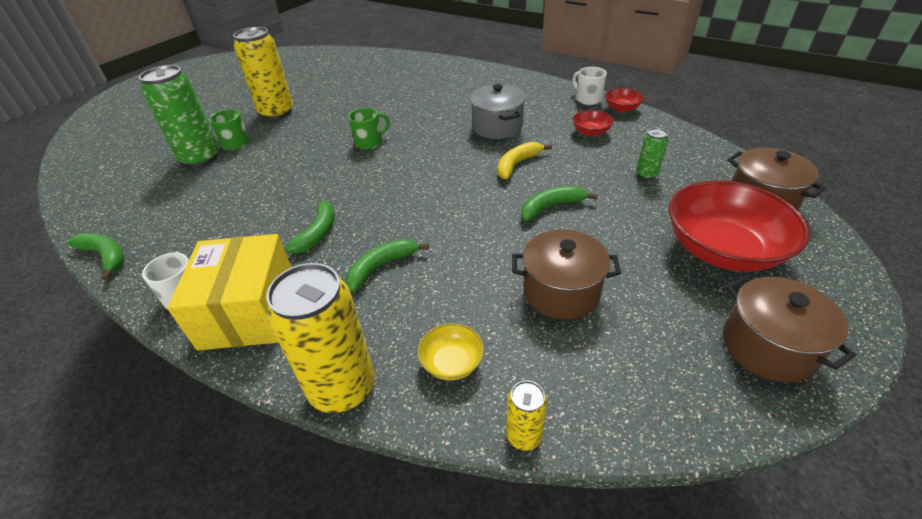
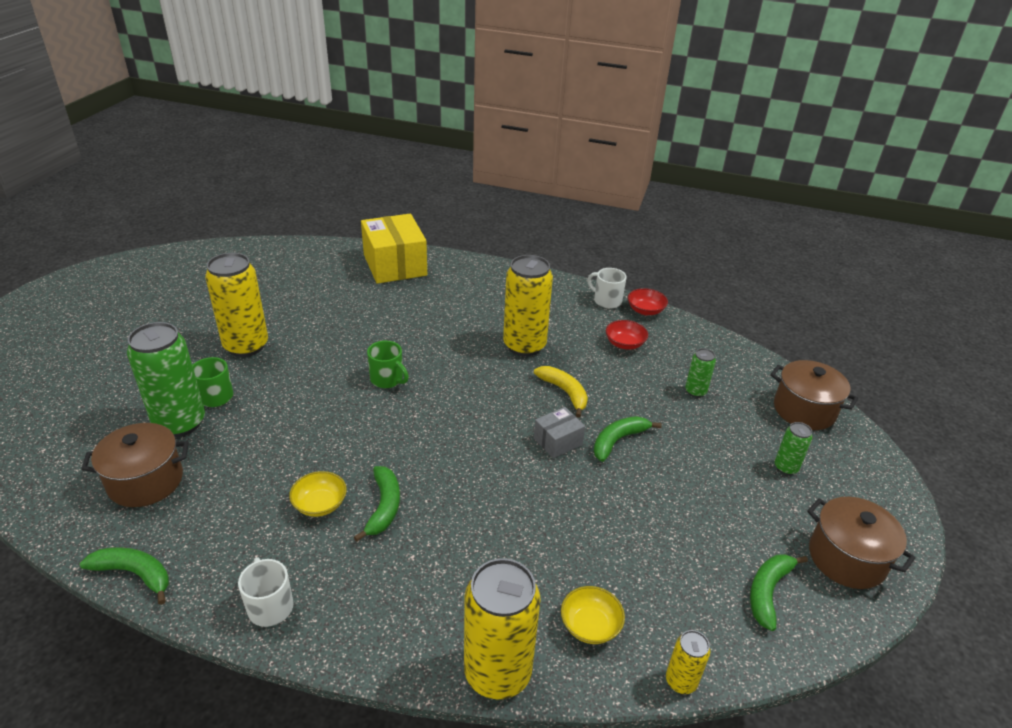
camera: 20 degrees left, 5 degrees down
(249, 311) = (355, 610): yellow box -> yellow box (395, 265)
(267, 226) = (320, 504): none -> yellow bowl
(370, 142) = (387, 379): green mug -> green mug turned 90 degrees clockwise
(381, 267) = (475, 535): green banana -> green banana (768, 592)
(493, 201) = (557, 441): none -> grey box
(497, 127) = (524, 345): grey pot -> yellow can
(517, 164) = (564, 392): yellow banana -> yellow banana turned 120 degrees clockwise
(561, 292) = (661, 534): brown pot -> brown pot (146, 481)
(722, 249) = (786, 468): red bowl -> green can

